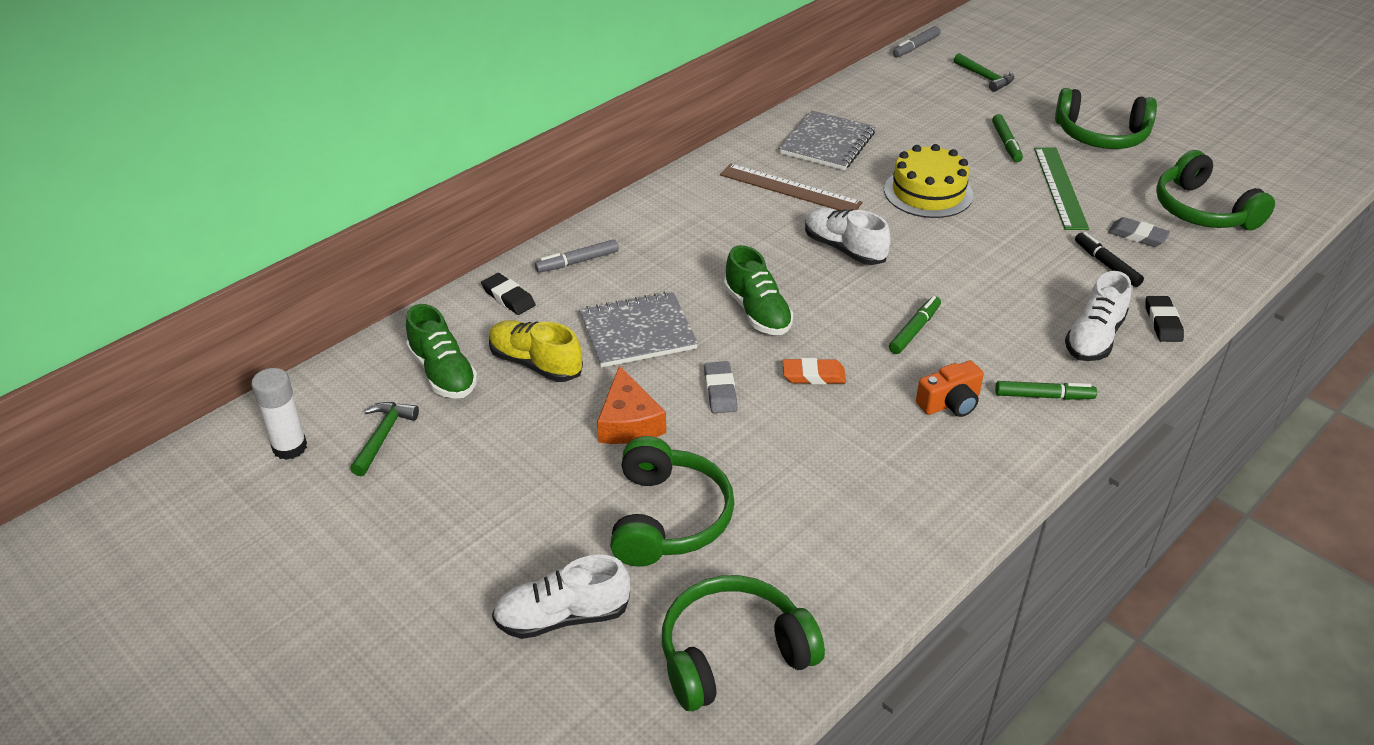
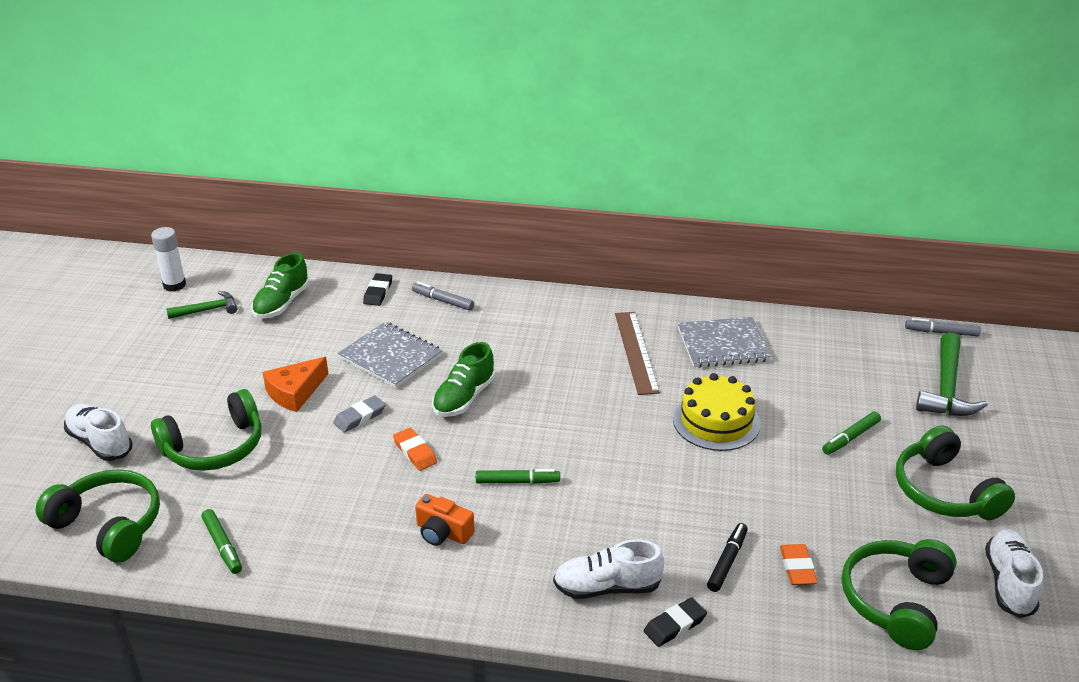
camera: 55 degrees right, 5 degrees down
(535, 364) = (321, 332): yellow shoe -> none
(844, 249) = (586, 408): white shoe -> white shoe (1009, 583)
(985, 78) = (946, 388): green hammer -> green hammer, size x1.67
(1044, 396) = (497, 582): green marker -> green marker (222, 546)
(1060, 187) = (818, 494): green ruler -> none
(1137, 236) = (797, 568): grey eraser -> orange eraser

